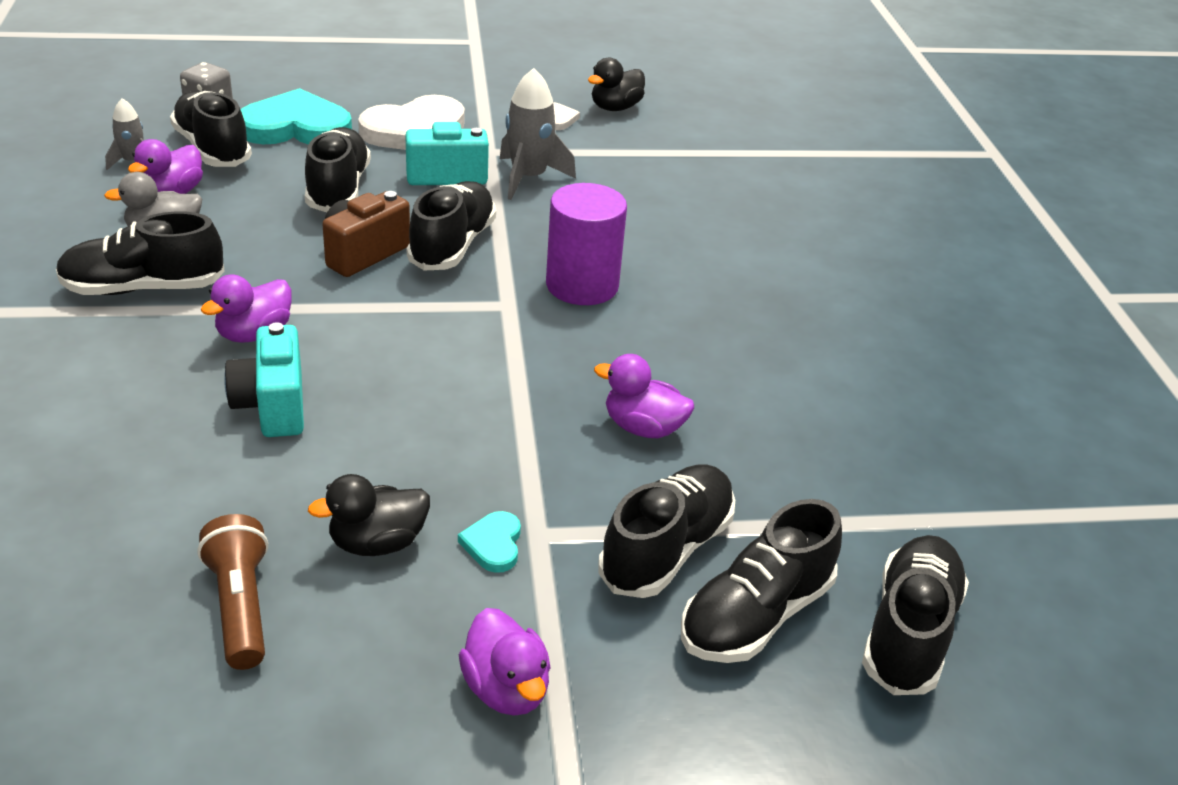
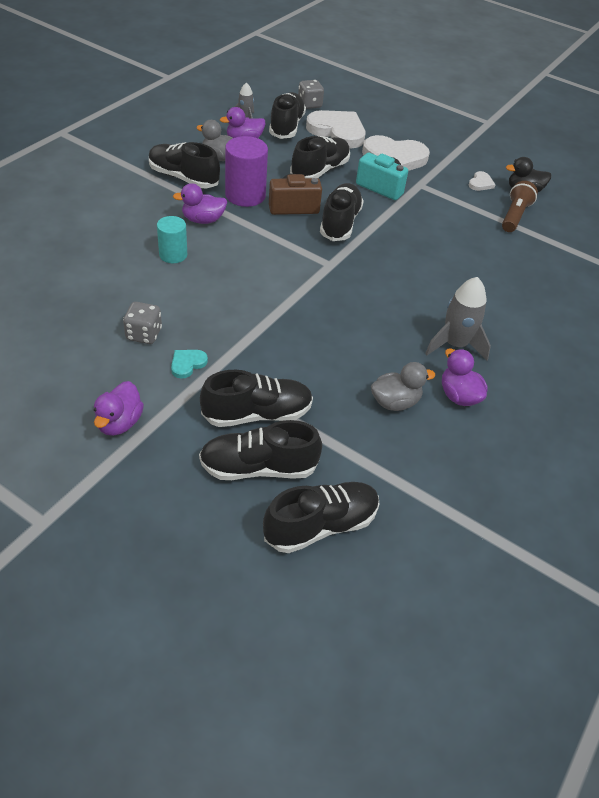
camera: 40 degrees right, 10 degrees up
(240, 606) = (67, 327): brown flashlight -> brown flashlight (514, 216)
(272, 406) = (173, 255): turquoise camera -> turquoise cylinder
(296, 127) = (337, 131): turquoise heart -> white heart
(377, 543) = (144, 334): black duck -> grey dice
(452, 245) = (340, 223): black shoe -> black shoe turned 45 degrees counterclockwise
(529, 178) = (423, 207): grey rocket -> grey rocket (455, 345)
(582, 285) = (379, 274): purple cylinder -> purple cylinder (245, 195)
(643, 428) = (319, 356): purple duck -> purple duck (458, 396)
(795, 430) = (395, 402): none -> grey duck

